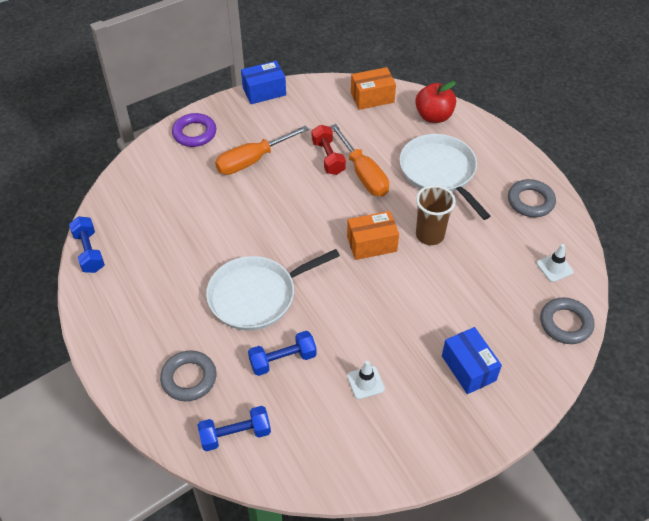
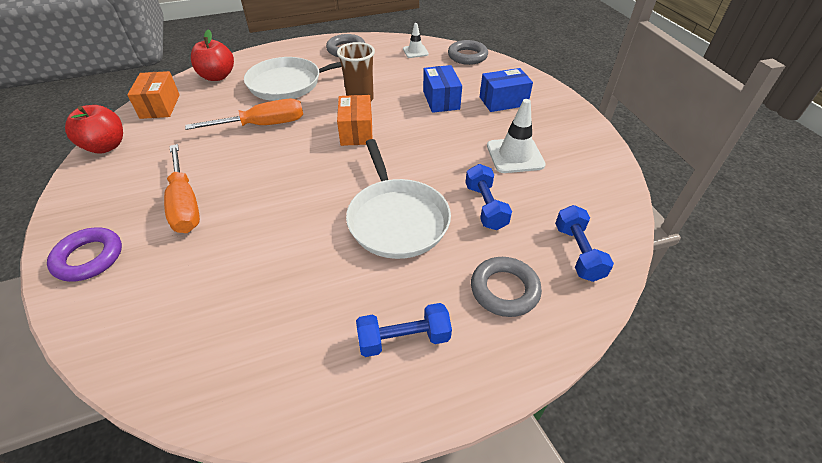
camera: 80 degrees left, 5 degrees down
(89, 252) = (251, 412): blue dumbbell -> blue dumbbell (403, 339)
(264, 91) = (72, 182): blue box -> blue box (441, 100)
(309, 90) = (106, 146): none -> red apple
(328, 157) = (224, 145): red dumbbell -> none
(365, 382) = (515, 155): white traffic cone -> white traffic cone, size x1.67

